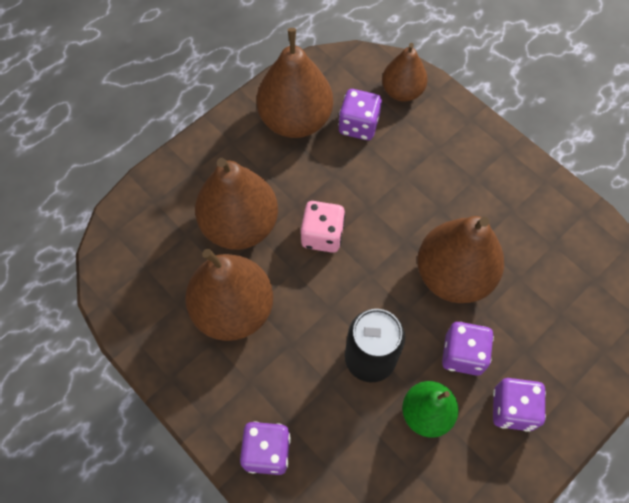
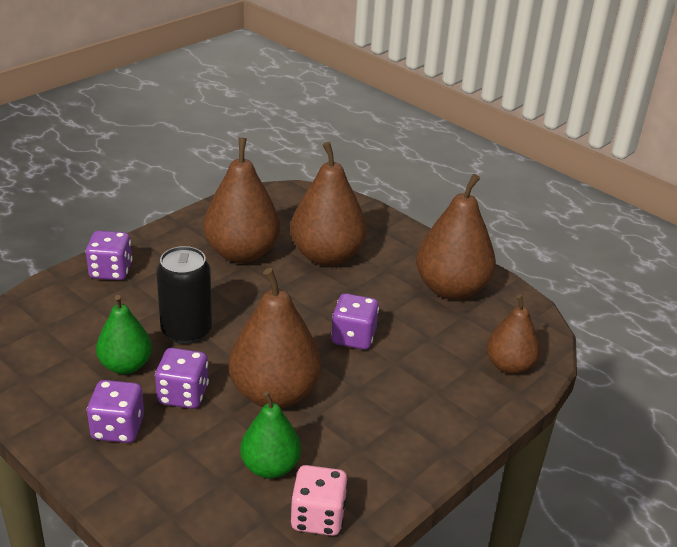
camera: 85 degrees right, 30 degrees down
(322, 235) = (318, 304): pink dice -> pink dice (318, 517)
(358, 125) = (454, 331): purple dice -> purple dice (353, 337)
(541, 278) = (270, 467): none -> green pear

